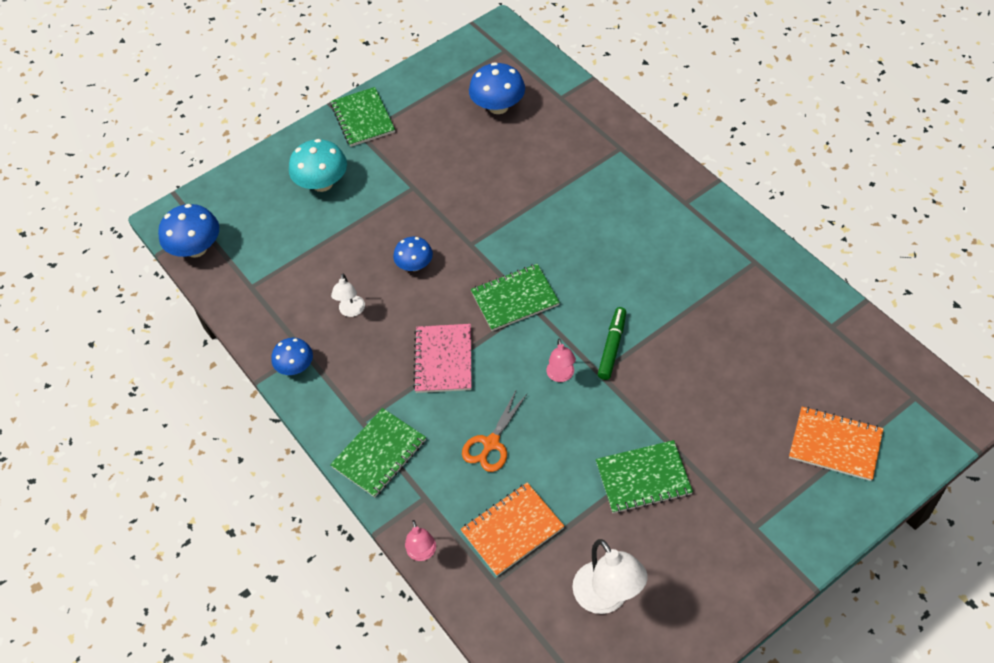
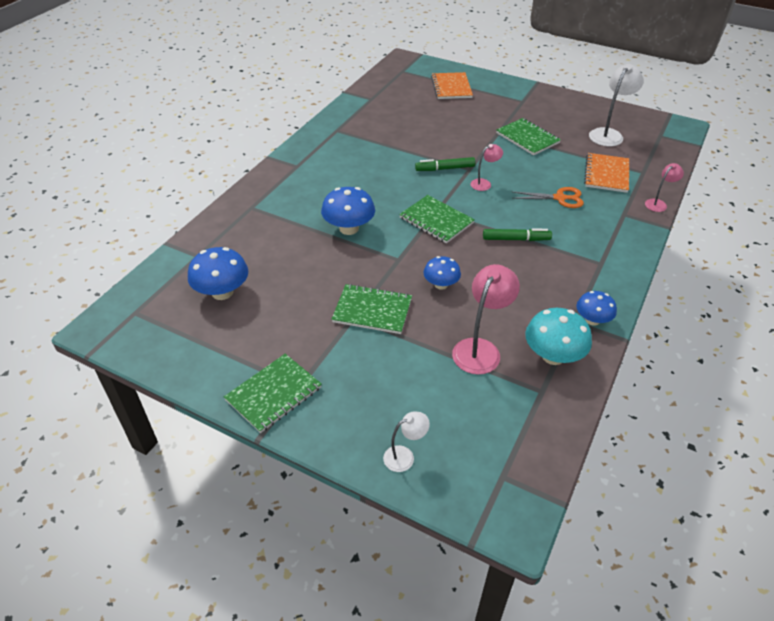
camera: 120 degrees left, 10 degrees down
(196, 248) = (532, 466): blue mushroom -> blue mushroom (349, 228)
(320, 263) = (480, 349): none -> pink lamp
(322, 183) = (383, 390): turquoise mushroom -> turquoise mushroom (553, 356)
(351, 311) = (514, 307): white lamp -> white lamp (405, 456)
(379, 453) = (616, 245): green notebook -> green notebook (372, 310)
(443, 360) = (516, 239): pink notebook -> green marker
(512, 530) = (606, 174): orange notebook -> orange notebook turned 75 degrees clockwise

